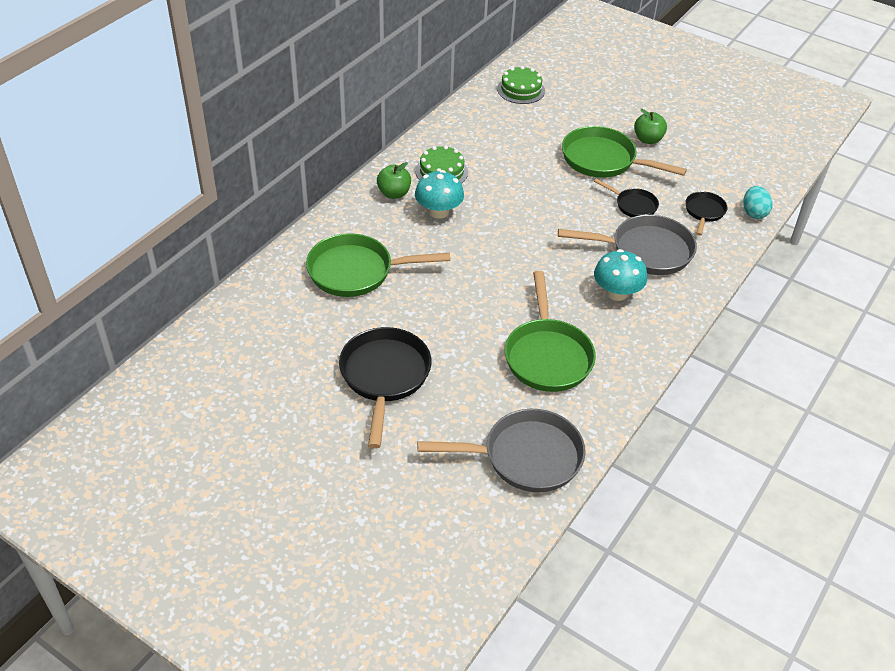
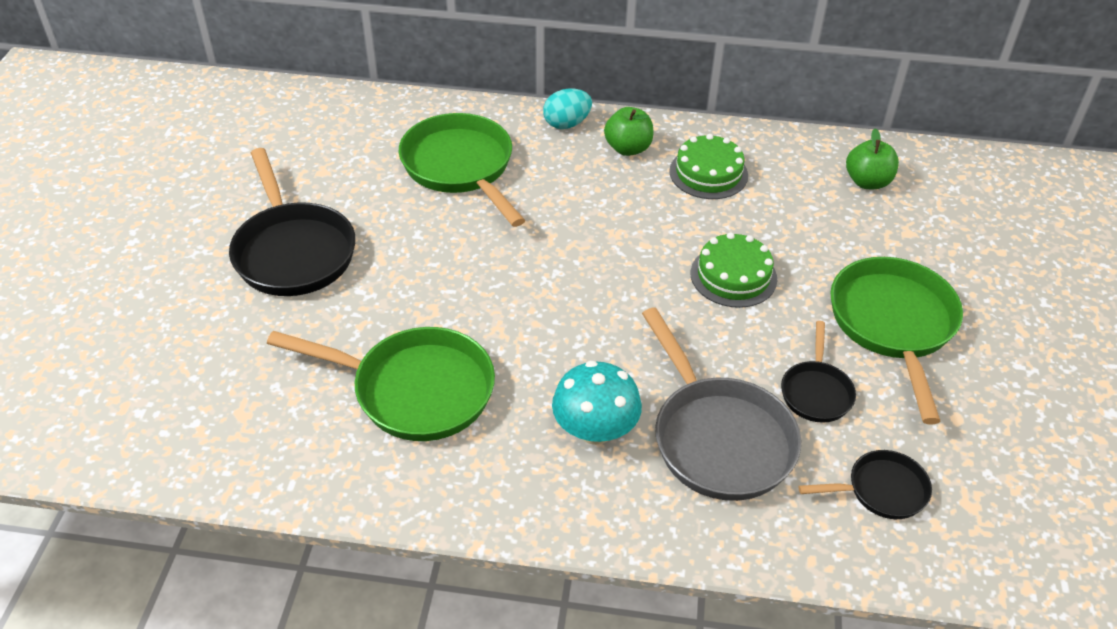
camera: 65 degrees right, 0 degrees up
(384, 377) = (293, 251): black pan -> black pan turned 90 degrees clockwise
(438, 212) = (625, 197): turquoise mushroom -> none
(521, 90) = (966, 188): green cake -> green cake (733, 276)
(525, 457) = (211, 425): grey pan -> none
(547, 355) = (414, 390): green pan -> green pan turned 135 degrees counterclockwise
(648, 139) = (1001, 363): green apple -> green apple (867, 182)
(754, 213) = (945, 565): turquoise egg -> turquoise egg (567, 124)

